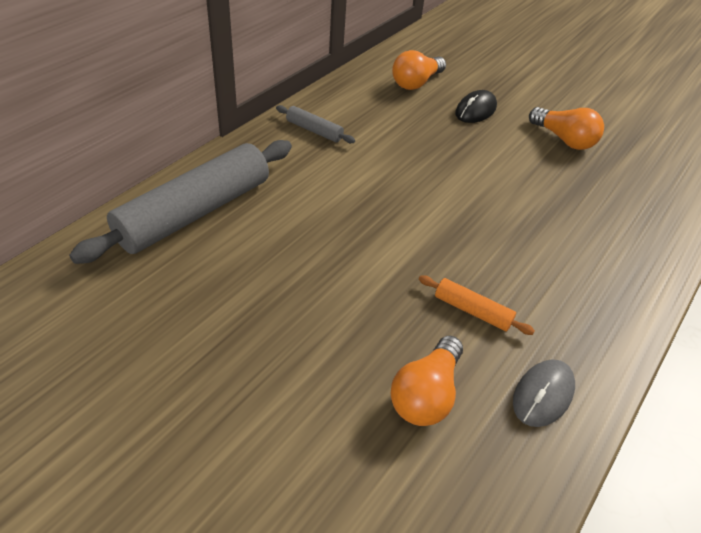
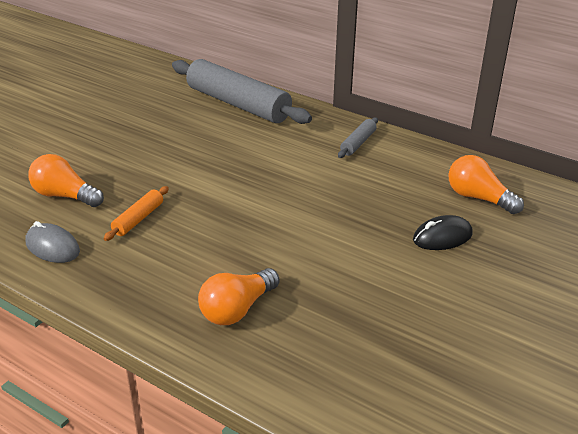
camera: 90 degrees right, 10 degrees down
(475, 110) = (442, 237): black mouse -> black mouse turned 60 degrees counterclockwise
(564, 139) = (412, 303): orange light bulb -> orange light bulb (237, 309)

